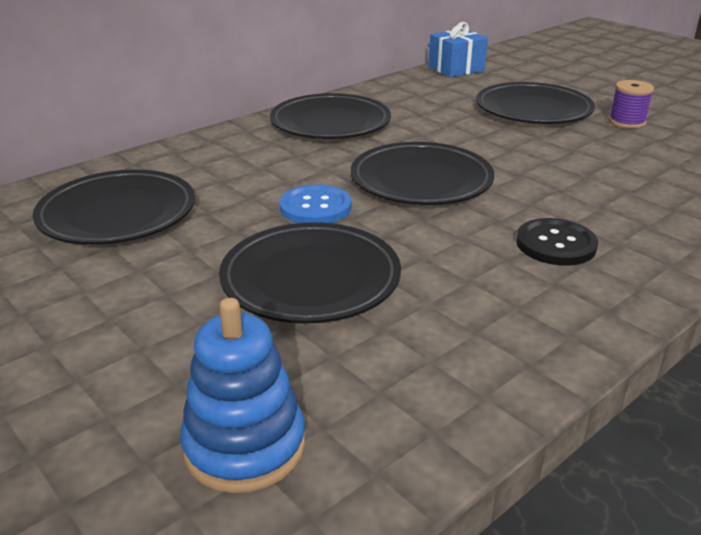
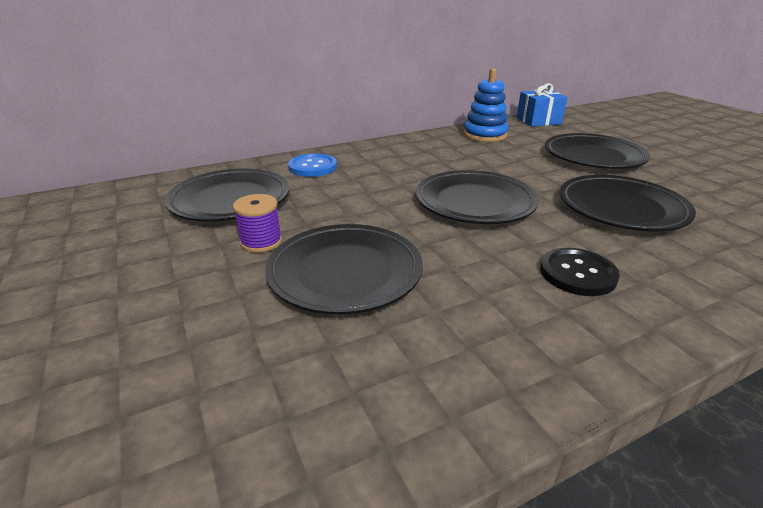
camera: 15 degrees right, 0 degrees up
(245, 446) = (208, 422): blue stacking toy -> blue stacking toy (485, 135)
(315, 207) = (378, 213): blue button -> blue button (313, 167)
(330, 123) = (421, 151): black plate -> black plate (621, 208)
(627, 122) = (678, 174): purple spool -> purple spool (261, 242)

